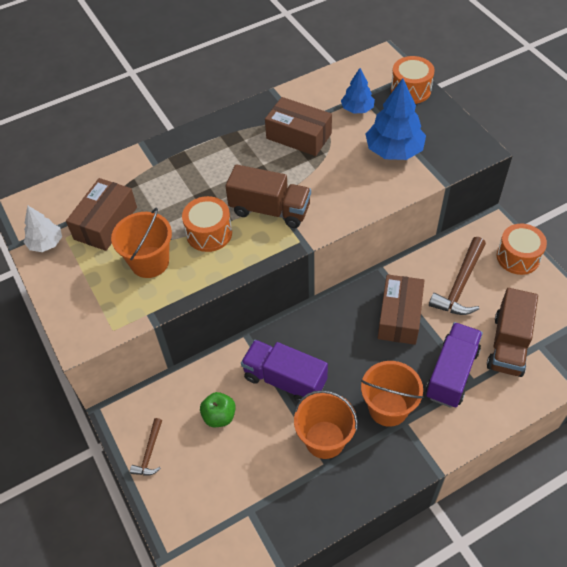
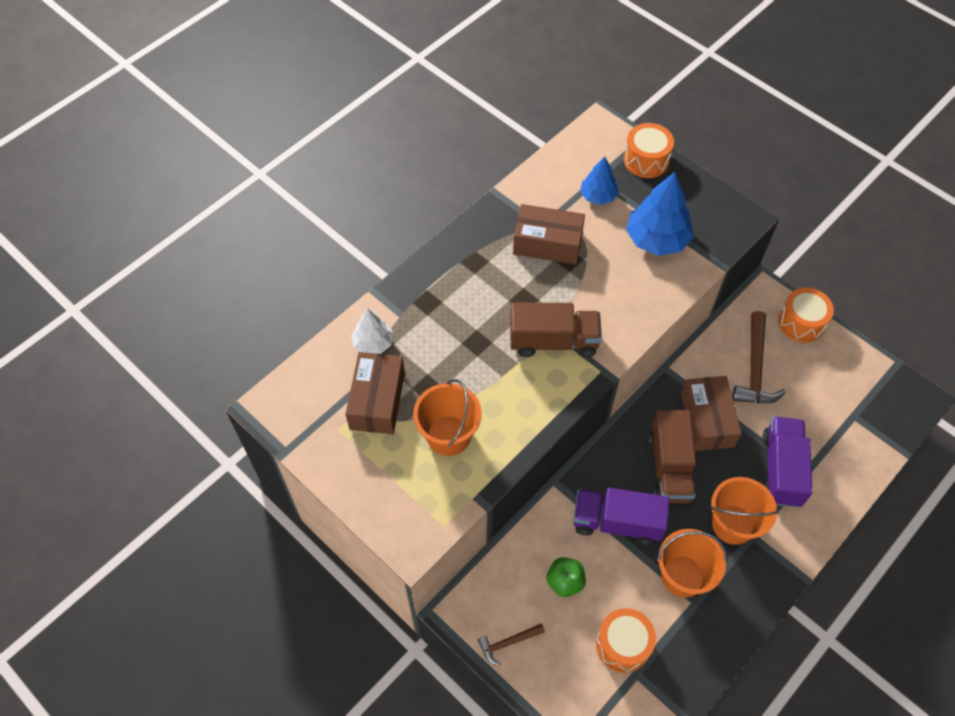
camera: 20 degrees left, 5 degrees up
(46, 243) = (319, 442): white tree -> white tree (373, 343)
(149, 453) = (508, 643): brown hammer -> brown hammer turned 75 degrees clockwise
(209, 233) = (499, 385): orange drum -> orange drum (623, 645)
(508, 344) = (824, 423): brown truck -> brown truck (669, 467)

